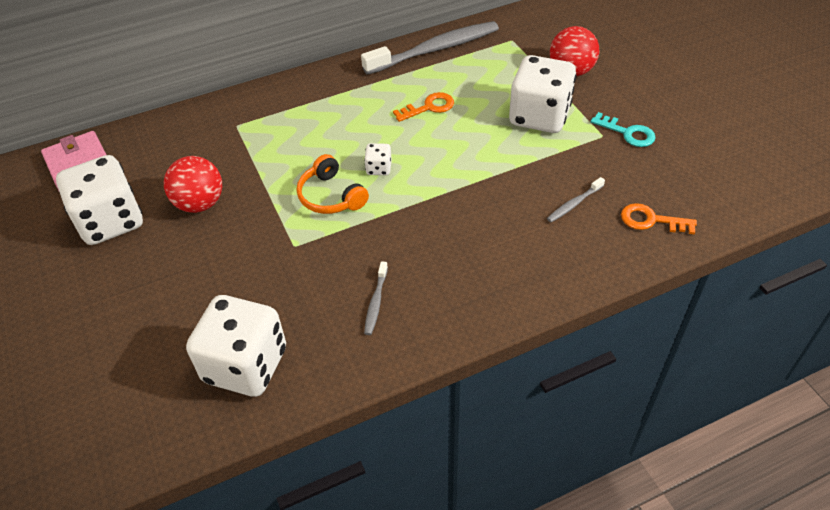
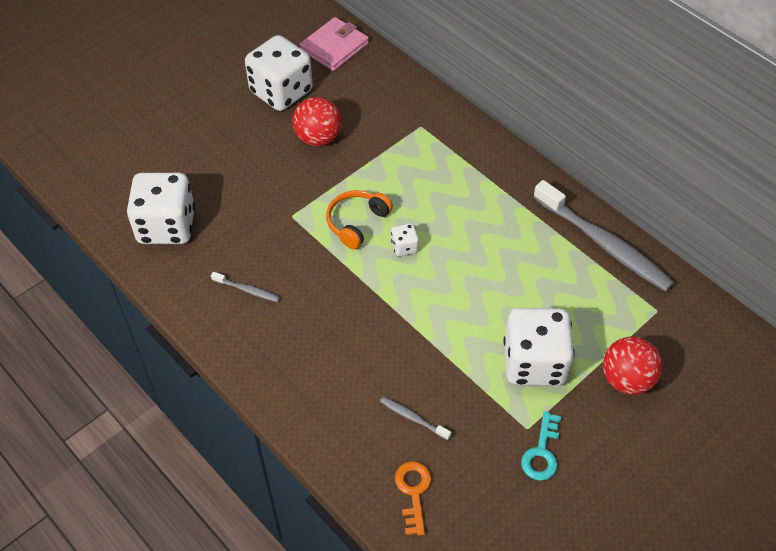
camera: 70 degrees right, 5 degrees up
(376, 302) = (247, 290): grey toothbrush -> grey toothbrush turned 150 degrees counterclockwise
(429, 107) = (507, 263): orange key -> none

